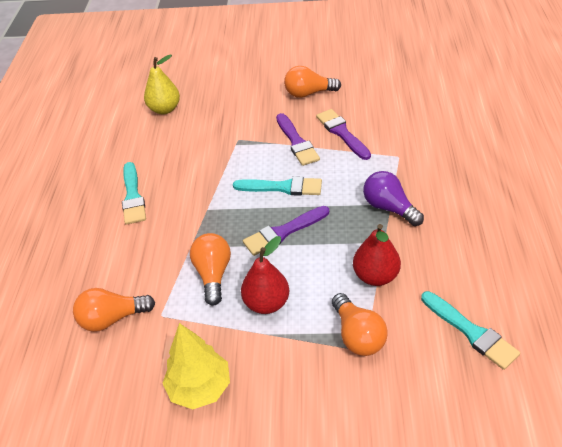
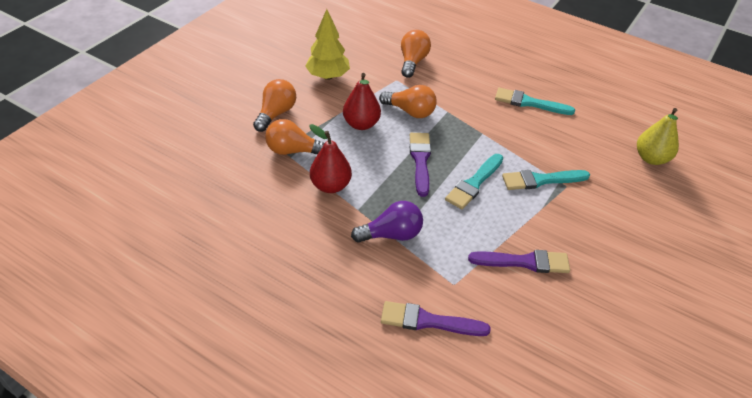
camera: 115 degrees right, 0 degrees up
(297, 142) = (533, 222): purple brush -> purple brush (428, 321)
(308, 93) = (618, 273): orange light bulb -> orange light bulb (276, 114)
(471, 332) = (236, 205): turquoise brush -> turquoise brush (541, 180)

